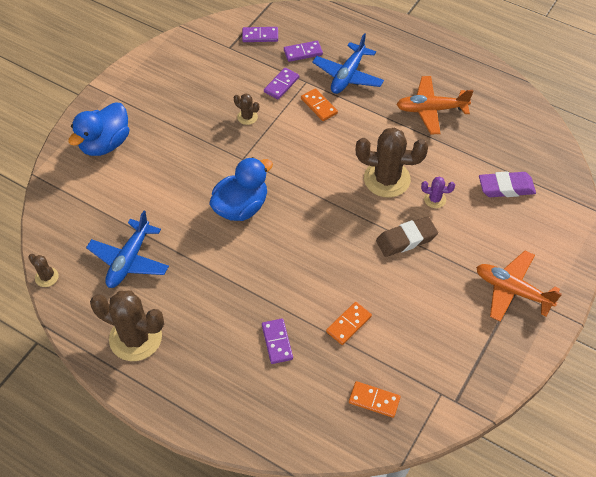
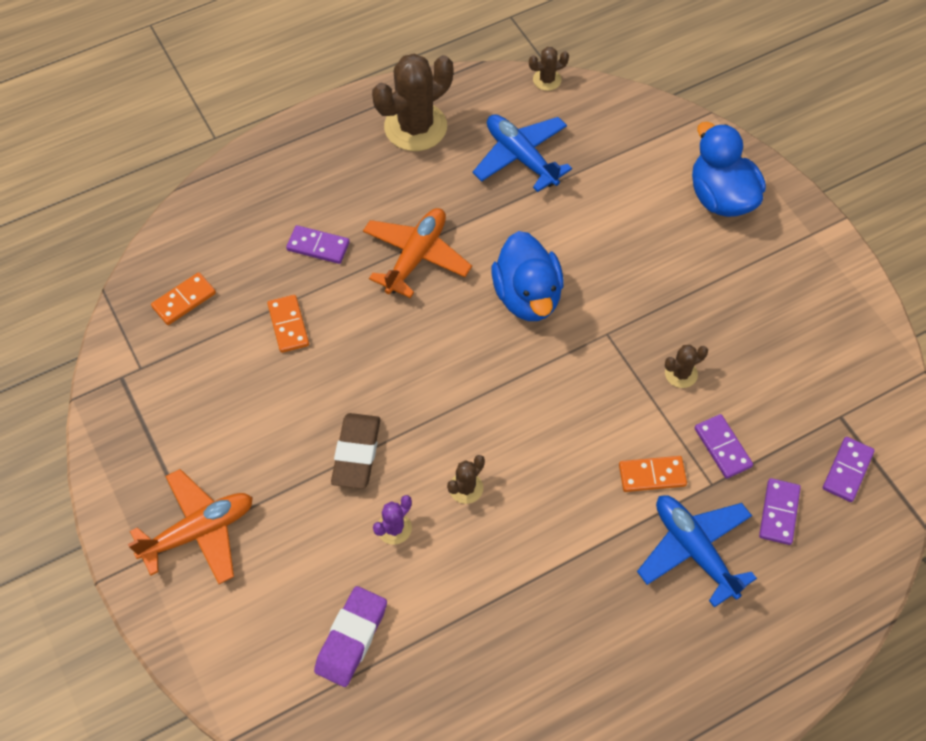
camera: 120 degrees right, 5 degrees up
(387, 179) = (466, 488): brown cactus -> brown cactus, size x0.46
(431, 110) = (557, 629): orange plane -> orange plane (416, 257)

